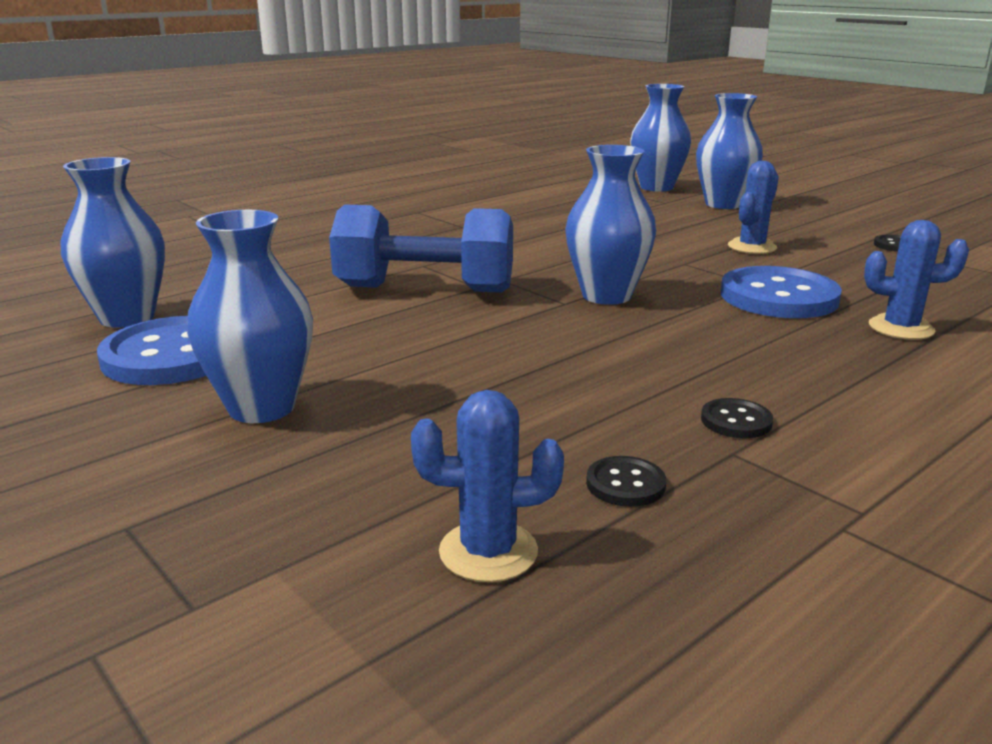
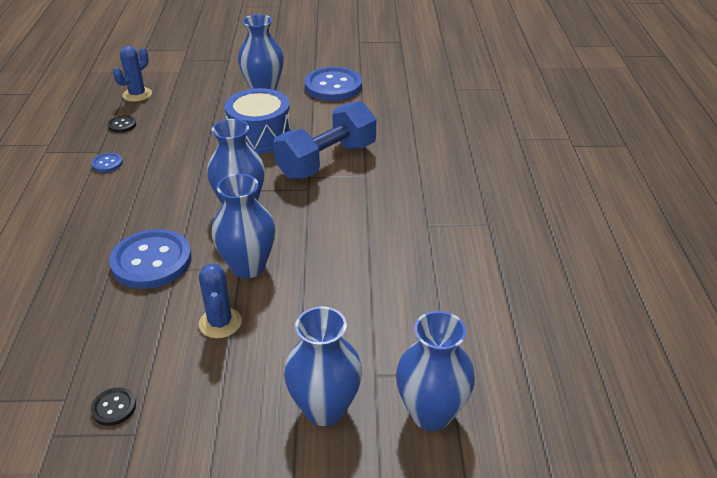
camera: 130 degrees right, 15 degrees up
(127, 317) = (390, 86): blue vase -> blue vase (248, 266)
(435, 345) = (260, 136): none -> blue drum
(736, 421) = (107, 163): black button -> blue button
(901, 328) = (66, 268): blue cactus -> none

